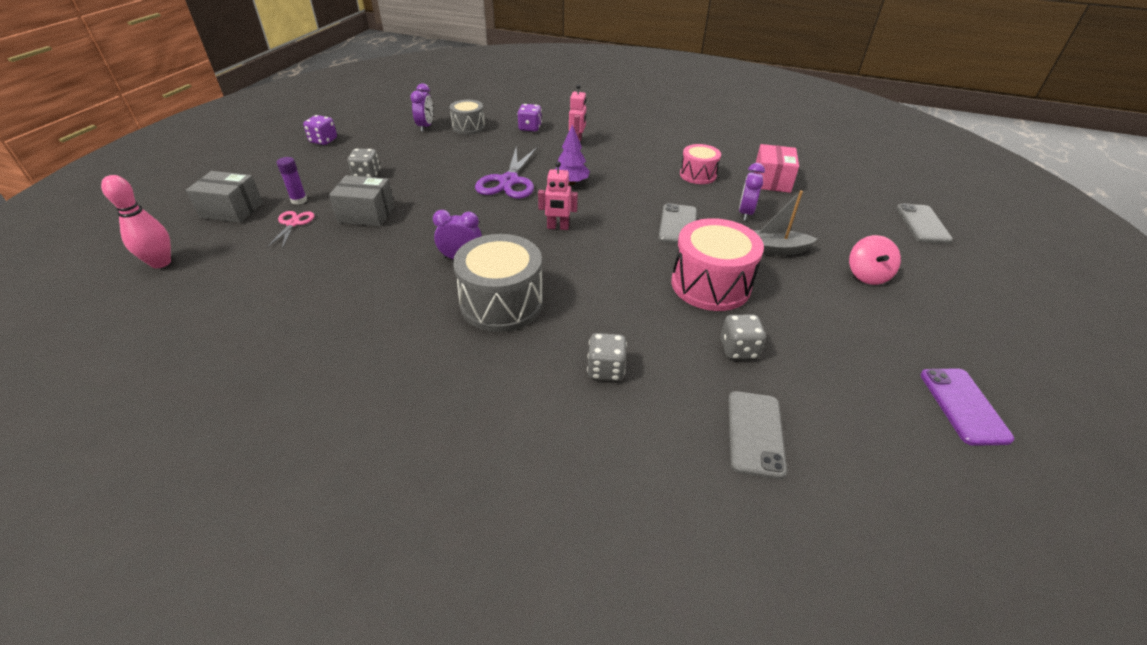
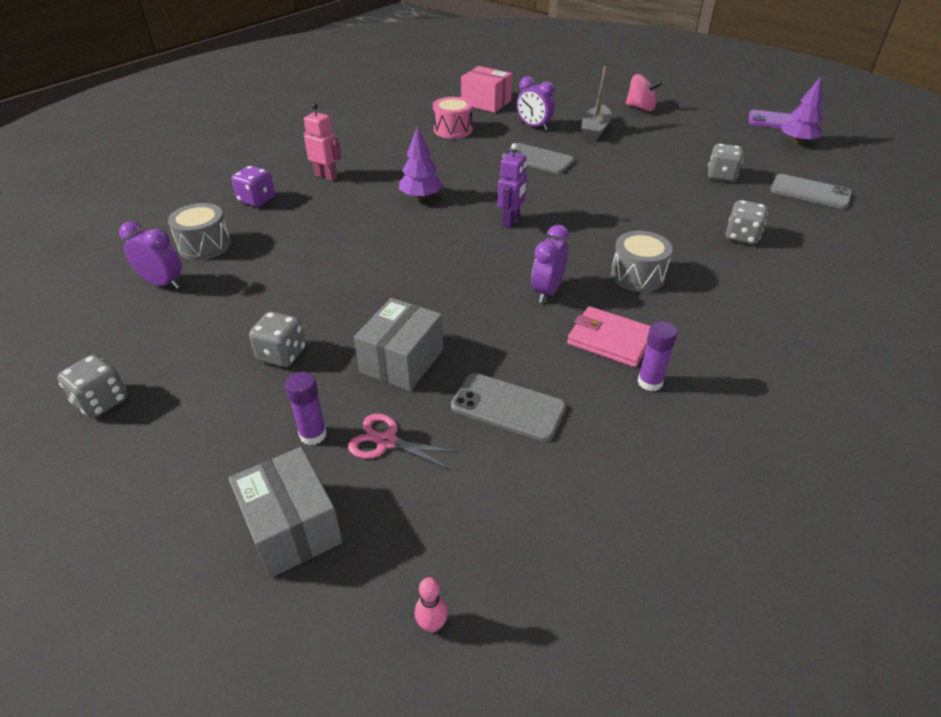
camera: 70 degrees left, 0 degrees up
(161, 263) = (432, 624): pink bowling pin -> pink bowling pin, size x0.46
(232, 210) = (291, 527): grey box -> grey box turned 60 degrees counterclockwise
(323, 141) = (102, 401): purple dice -> grey dice
(355, 322) = (650, 382): none -> purple glue stick
(405, 296) = (610, 340): none -> pink wallet
(501, 303) = (637, 275): grey drum -> grey drum, size x0.60
(509, 181) = (389, 236): purple scissors -> none
(558, 227) = (511, 221): pink robot -> purple robot
(710, 284) = (636, 167): pink drum -> none
(908, 424) = (797, 142): none -> purple tree
(922, 224) = (582, 72): grey phone -> grey phone (508, 407)

